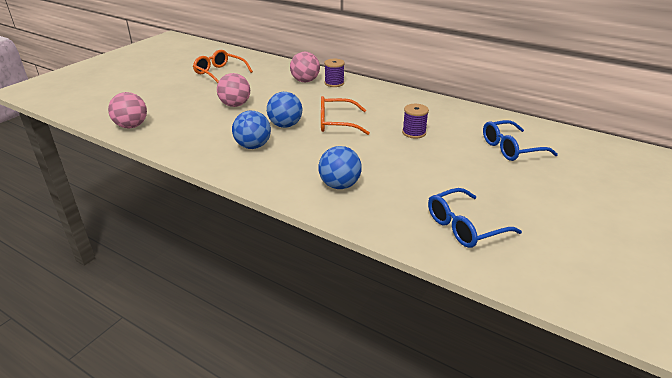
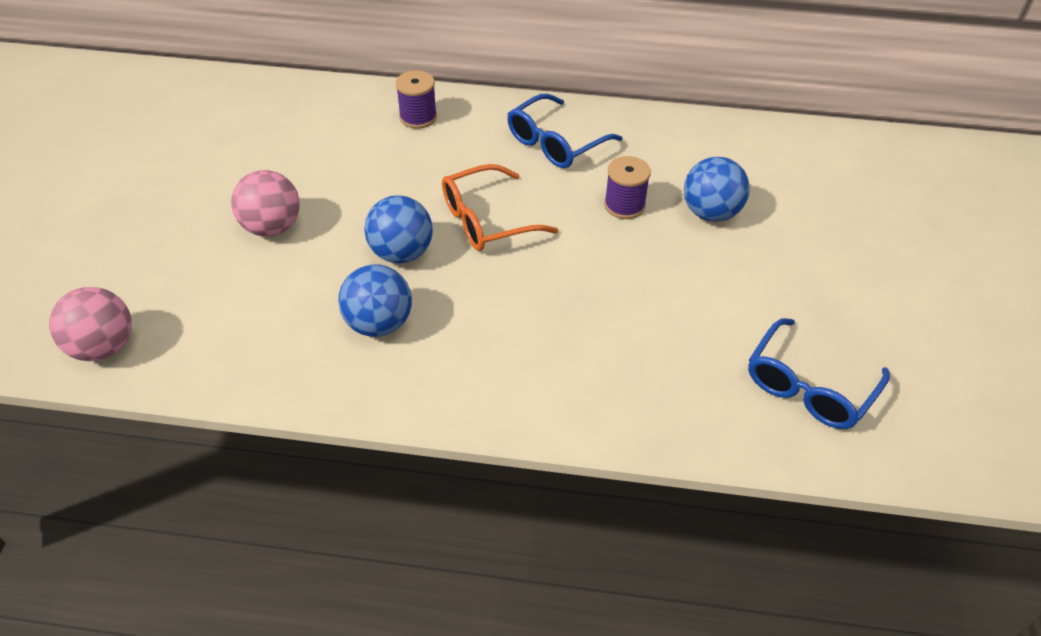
camera: 25 degrees left, 15 degrees up
(219, 73) = (178, 146): orange glasses -> none
(305, 81) = (361, 125): pink ball -> none
(339, 185) = (582, 366): blue ball -> blue ball (711, 213)
(511, 148) = (783, 197): blue glasses -> blue glasses (555, 143)

